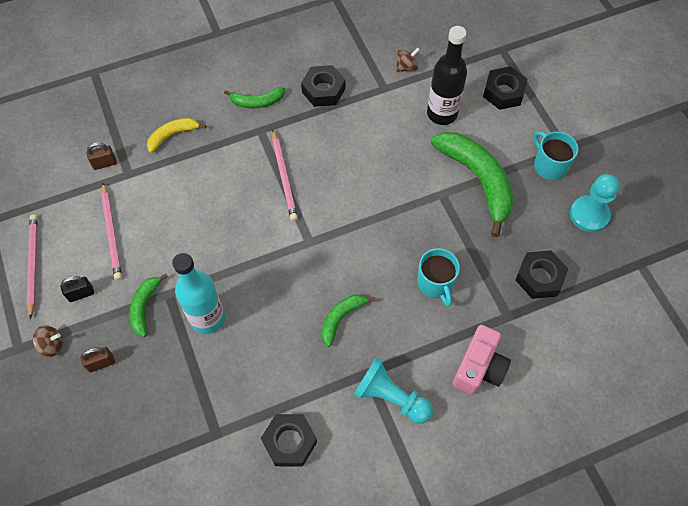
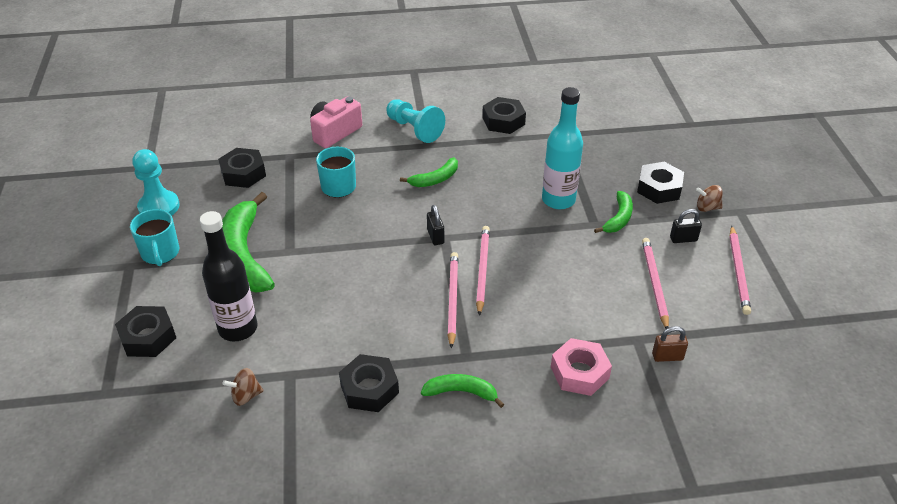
camera: 165 degrees left, 20 degrees down
(101, 363) = (659, 188): brown padlock -> black nut
(172, 135) = (579, 372): yellow banana -> pink nut
(266, 212) = (482, 270): none -> pink pencil
(318, 240) = (435, 237): none -> black padlock

